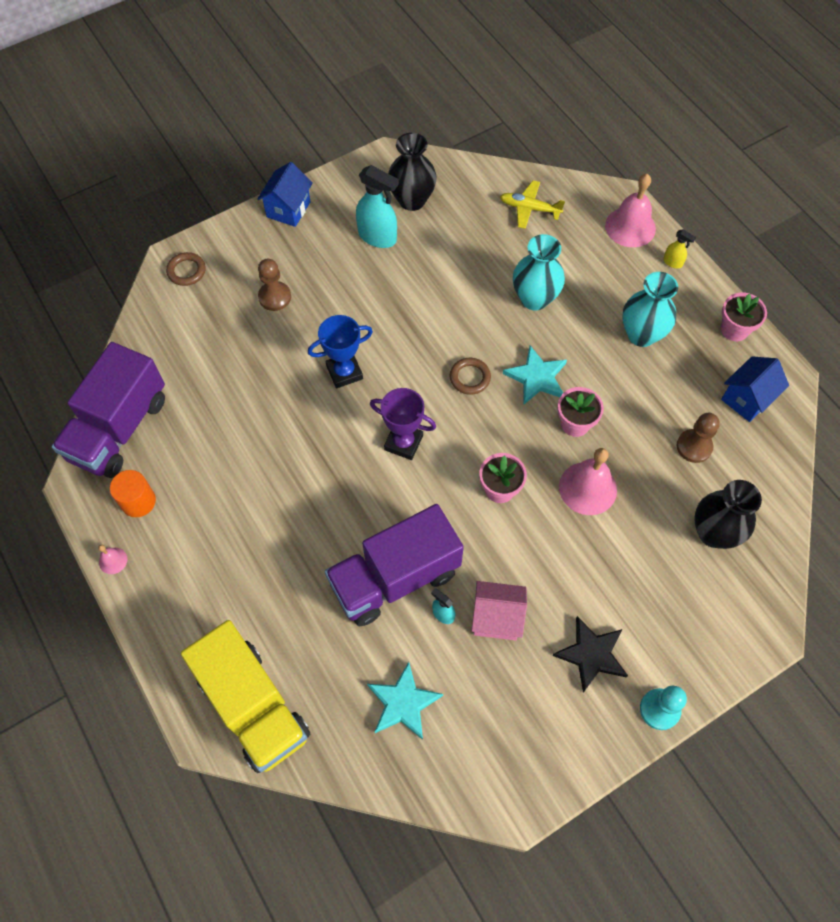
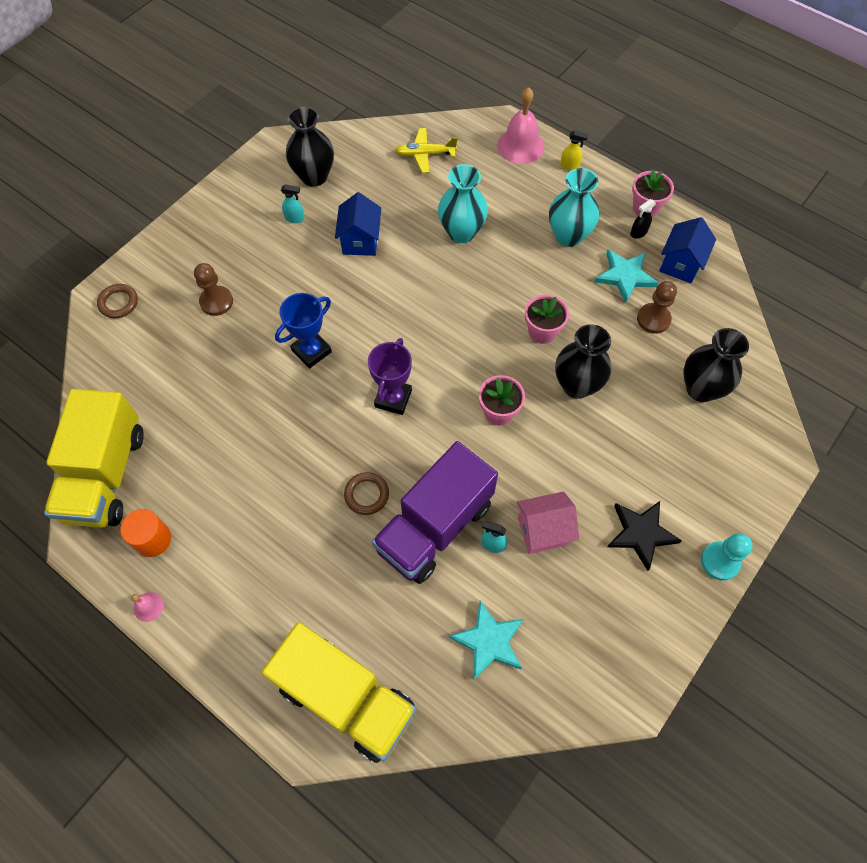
camera: 20 degrees left, 0 degrees up
(119, 429) = (106, 475): purple truck -> yellow truck
(288, 209) = (198, 217): blue house -> blue house (360, 241)
(378, 237) = (295, 218): turquoise spray bottle -> turquoise spray bottle, size x0.49
(403, 443) = (393, 398): purple trophy -> purple trophy turned 75 degrees counterclockwise
(470, 378) = (431, 320): brown ring -> brown ring (366, 495)
(536, 377) = (491, 301): turquoise star -> turquoise star (625, 276)
(587, 488) = (577, 385): pink bell -> black vase
(716, 353) = (638, 233): none -> black spray bottle

